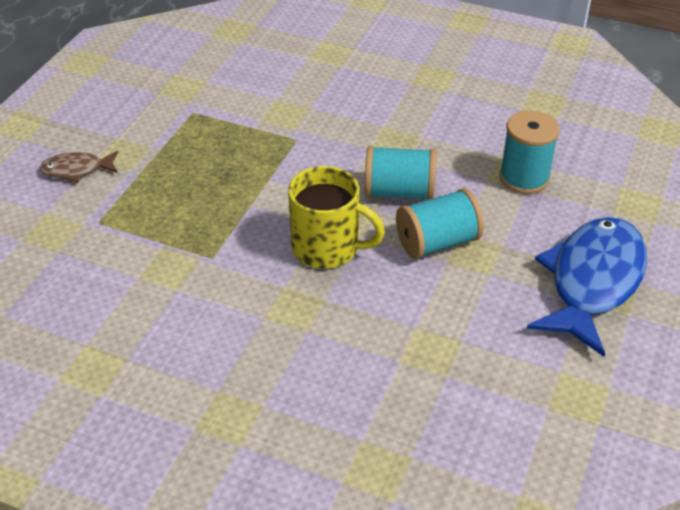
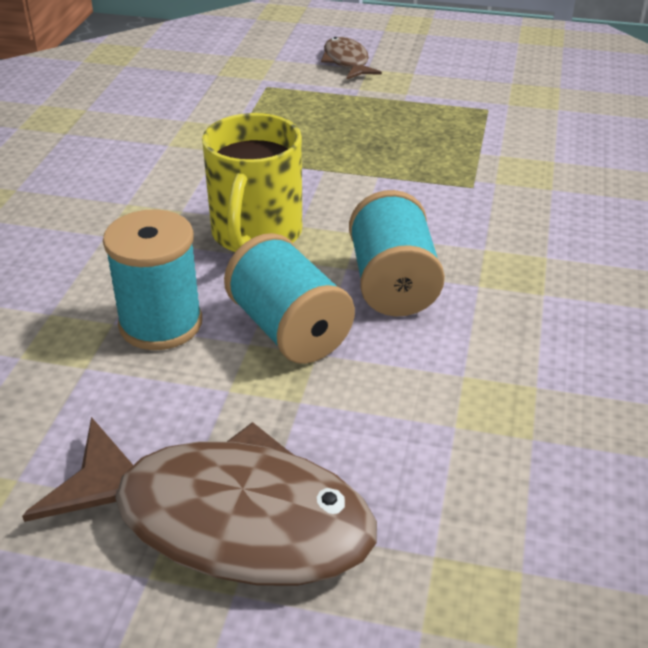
camera: 80 degrees right, 5 degrees down
(524, 178) = (485, 421): turquoise spool -> turquoise spool (160, 324)
(592, 282) = (226, 520): blue fish -> brown fish

